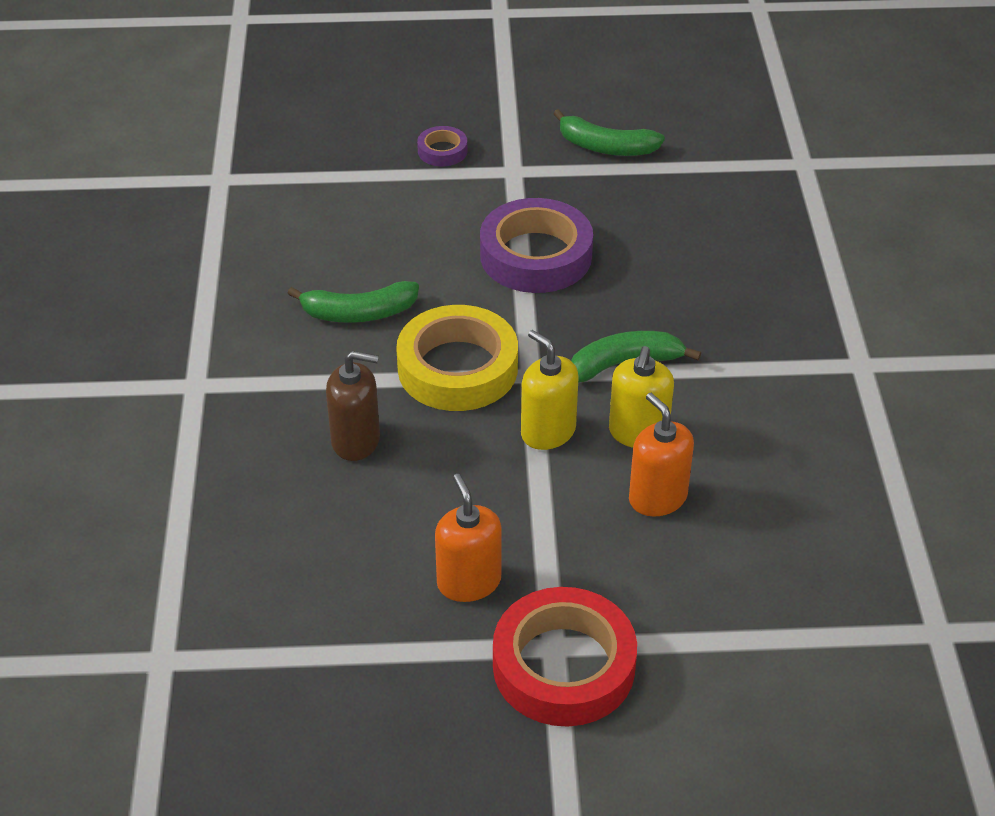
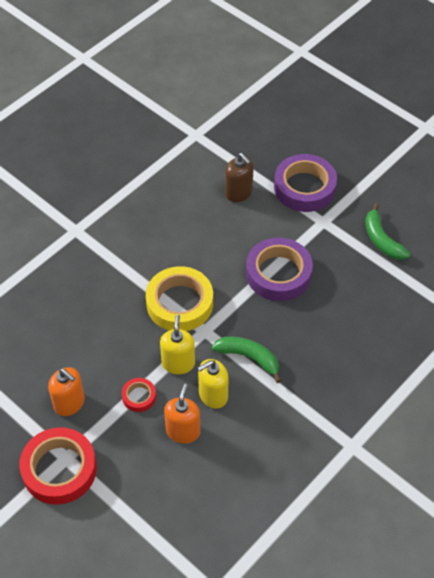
camera: 45 degrees right, 10 degrees up
(356, 441) = (103, 305): brown soap dispenser -> brown soap dispenser (238, 193)
(359, 313) = (173, 245): green banana -> none
(442, 151) = (304, 187): purple tape -> purple tape, size x2.09
(469, 582) = (69, 403): orange soap dispenser -> orange soap dispenser turned 105 degrees clockwise
(550, 504) = (139, 396): none -> red tape

